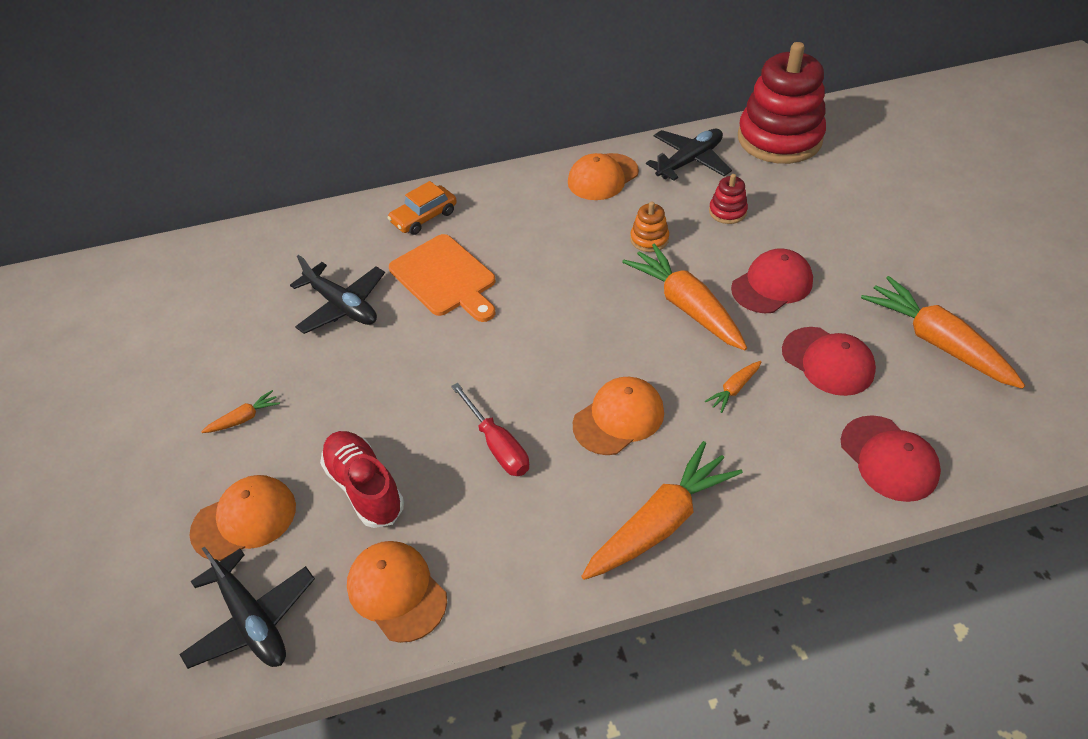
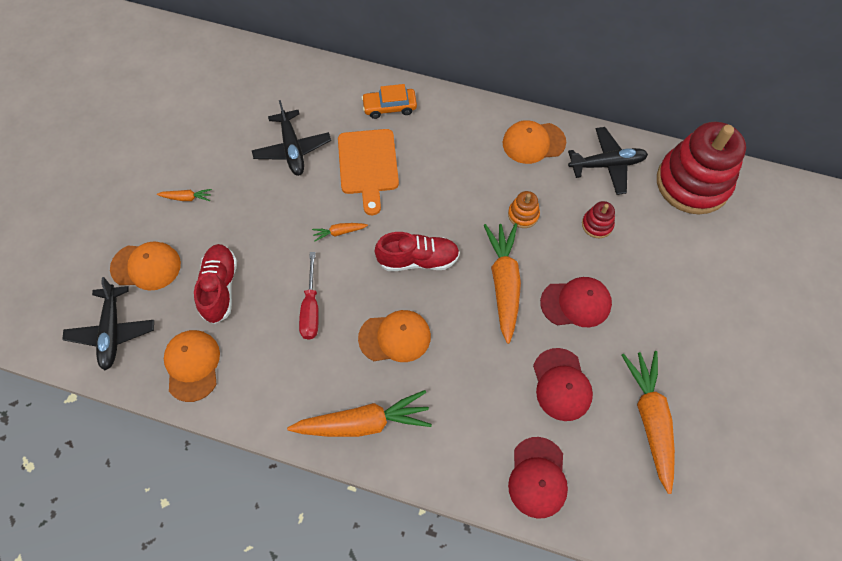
camera: 30 degrees right, 15 degrees up
(577, 333) = (418, 260): none -> red shoe
(734, 389) = (482, 364): orange carrot -> orange carrot (339, 232)

